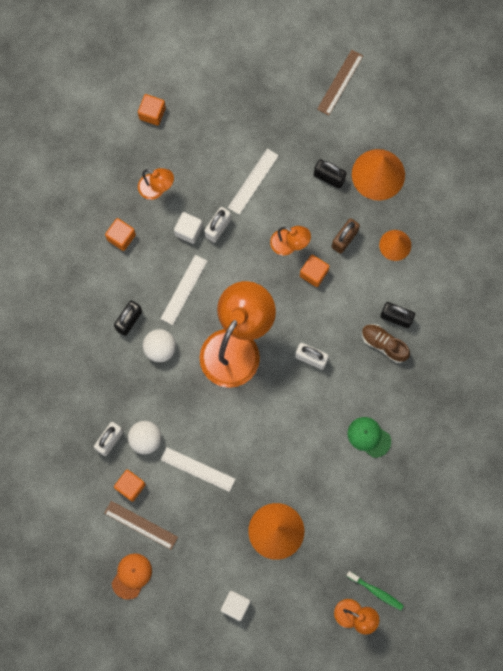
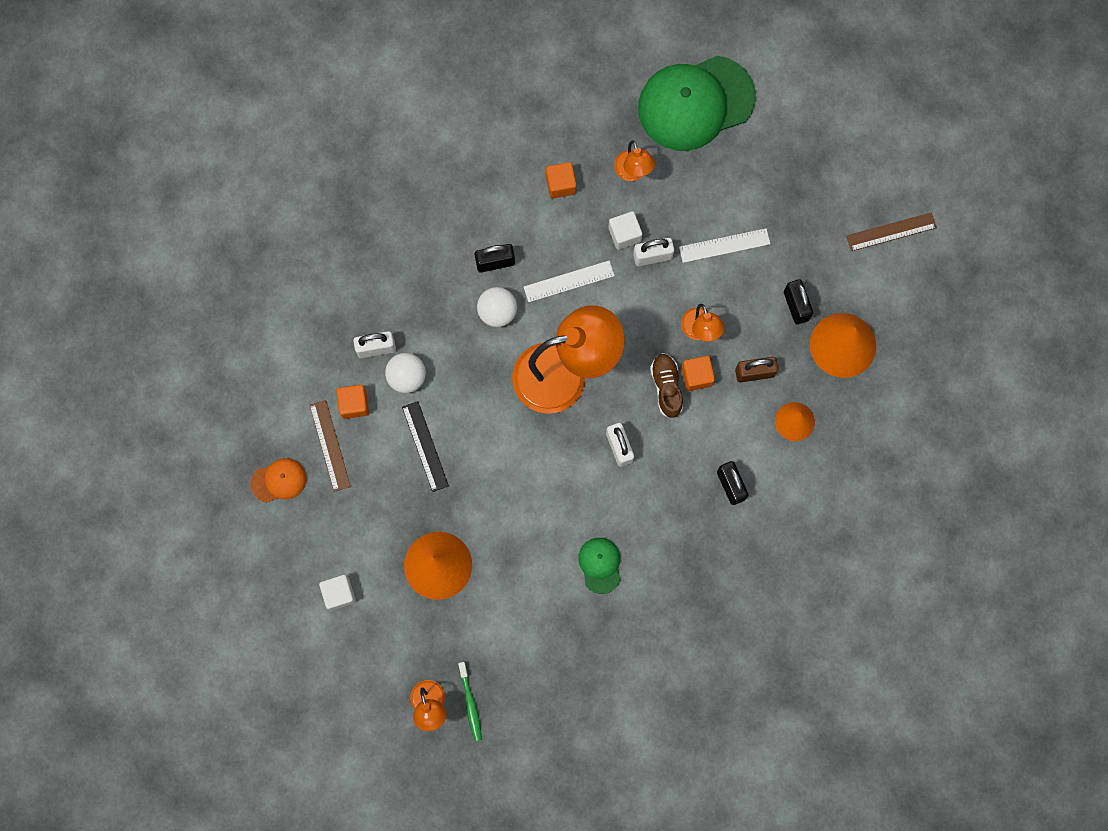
camera: 45 degrees right, 0 degrees up
(152, 113) = (695, 103): orange cube -> green cap
(198, 469) = (425, 446): white ruler -> black ruler
(384, 344) = (696, 498): brown shoe -> brown shoe (666, 387)

